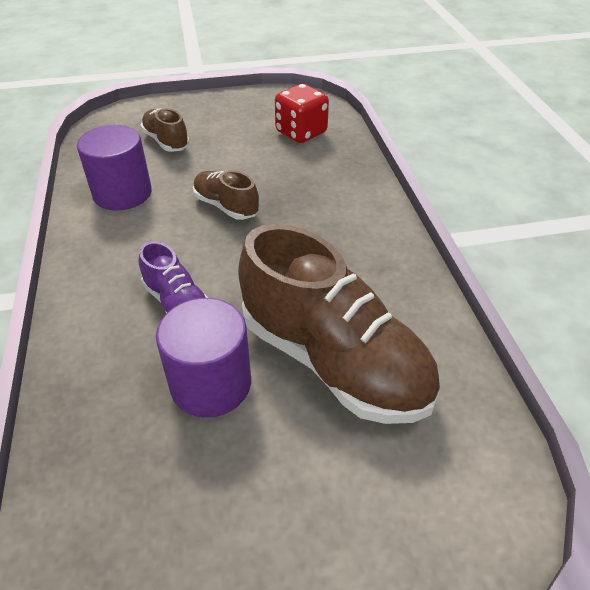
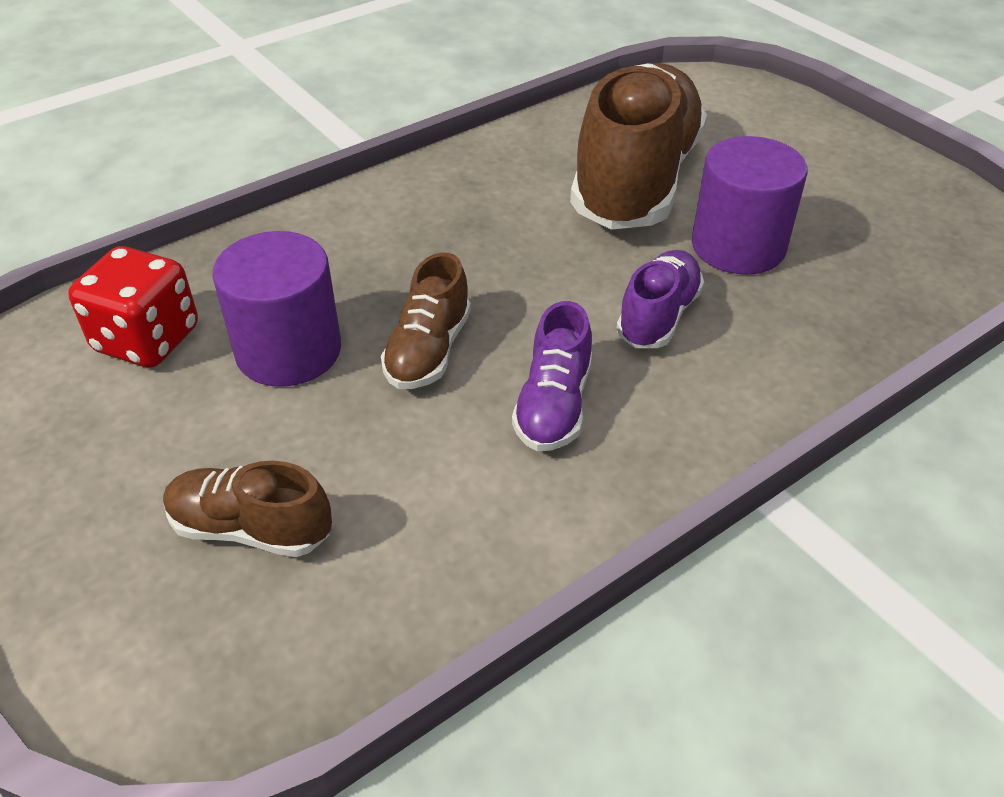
camera: 115 degrees left, 0 degrees up
(122, 193) = (470, 501): purple cylinder -> purple cylinder (288, 351)
(150, 235) = (553, 405): none -> purple shoe
(166, 141) = (251, 529): brown shoe -> brown shoe turned 75 degrees clockwise

